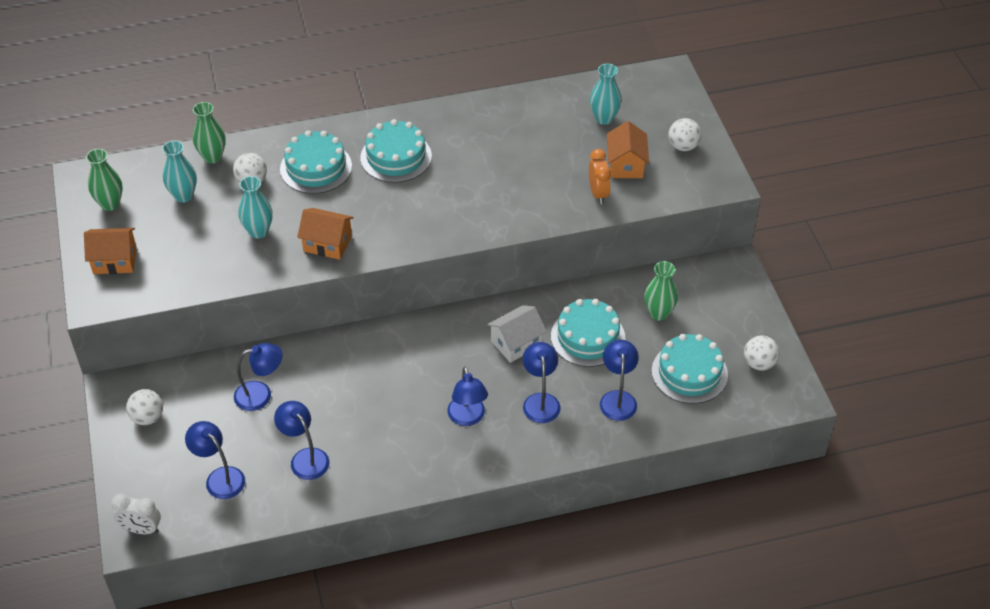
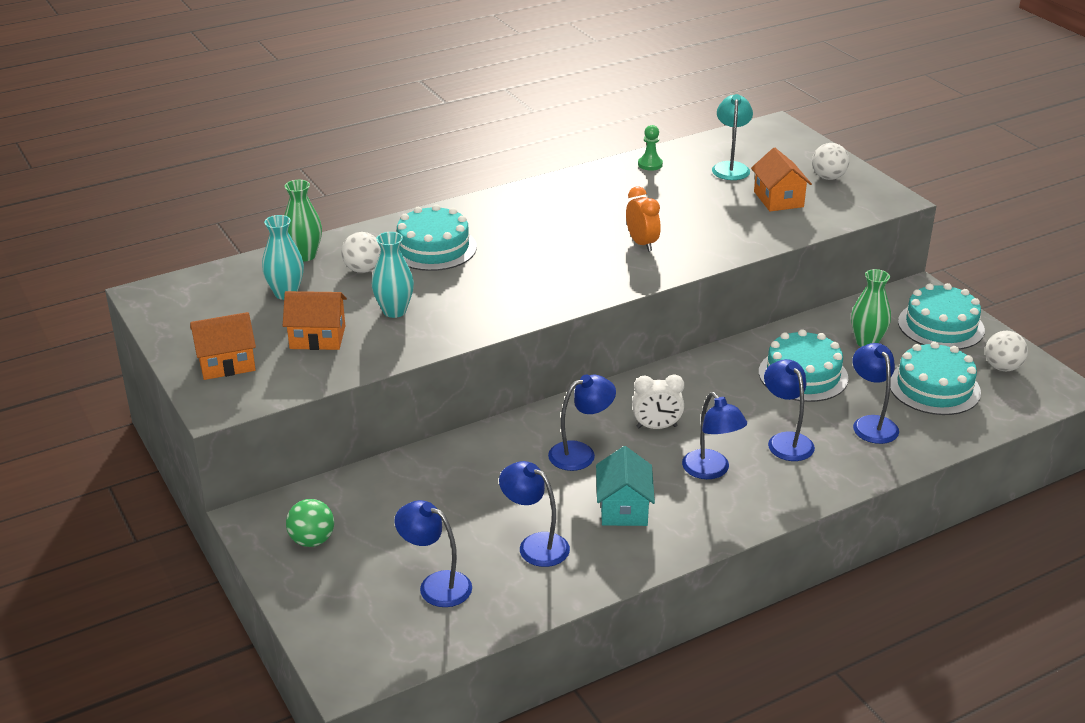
camera: 15 degrees left, 15 degrees down
(110, 204) = (196, 313): green vase -> none
(141, 529) = (357, 660): white clock -> white clock (656, 427)
(147, 417) = (312, 540): white ball -> green ball
(261, 394) = (447, 492): blue lamp -> blue lamp (580, 453)
(327, 243) = (483, 309): orange house -> orange house (317, 337)
(385, 438) = (623, 508): none -> turquoise house
(396, 157) = (521, 227): turquoise cake -> turquoise cake (941, 326)
(516, 343) = (726, 393): white house -> none
(536, 102) = (650, 164): none -> green pawn
(598, 193) = (764, 225): orange clock -> orange clock (642, 243)
(604, 118) = (730, 167): turquoise vase -> turquoise lamp

